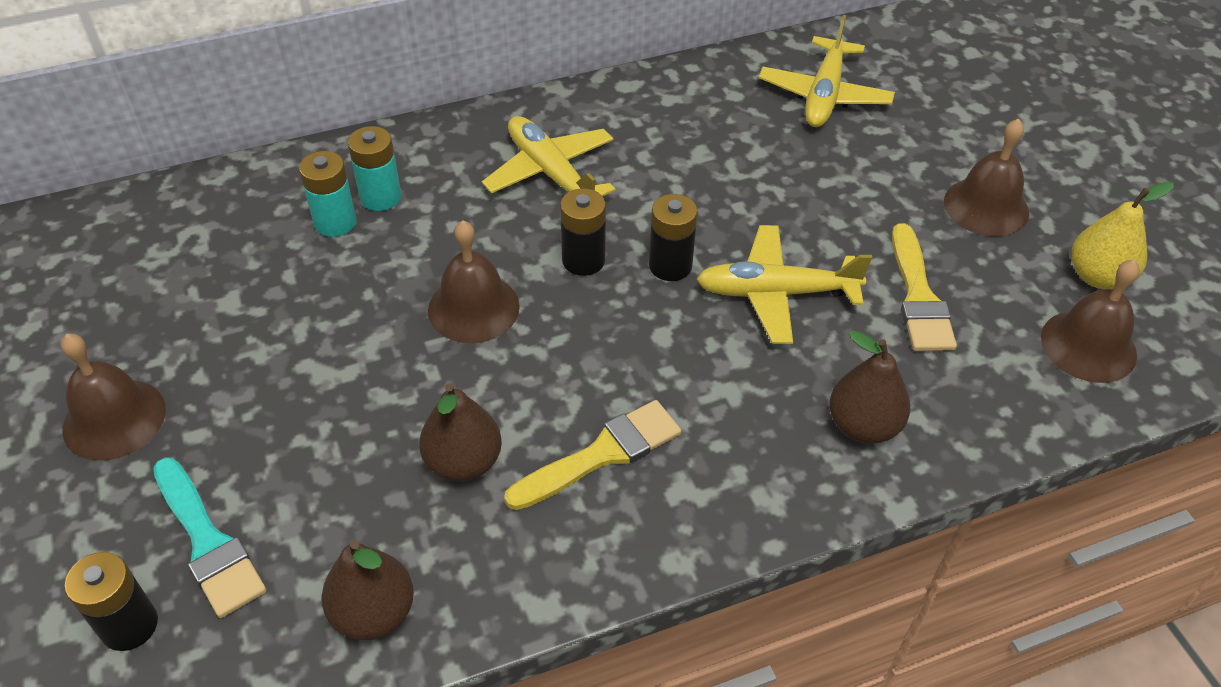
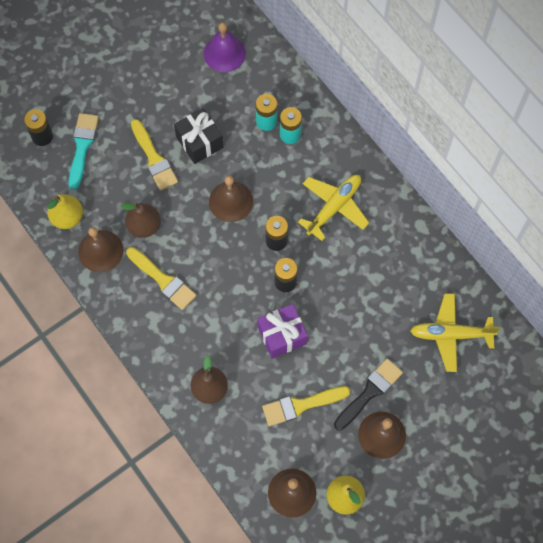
camera: 75 degrees right, 20 degrees up
(114, 419) = (129, 85): brown bell -> brown bell (100, 251)
(154, 250) = (224, 53): none -> purple bell
(208, 542) = (82, 146): turquoise brush -> turquoise brush turned 150 degrees clockwise
(315, 411) = (154, 158): none -> yellow brush
(320, 328) = (199, 142): none -> black gift
(373, 613) = (67, 217): brown pear -> yellow pear
(775, 293) = (282, 335): yellow plane -> purple gift
(907, 204) = (369, 392): none -> black brush

